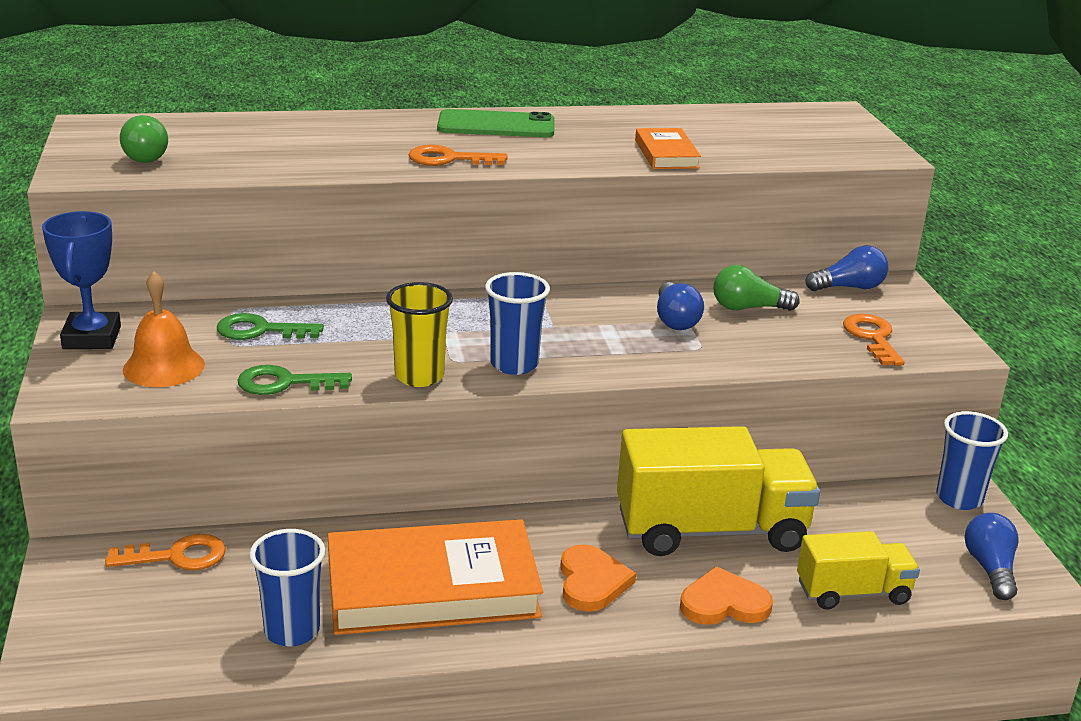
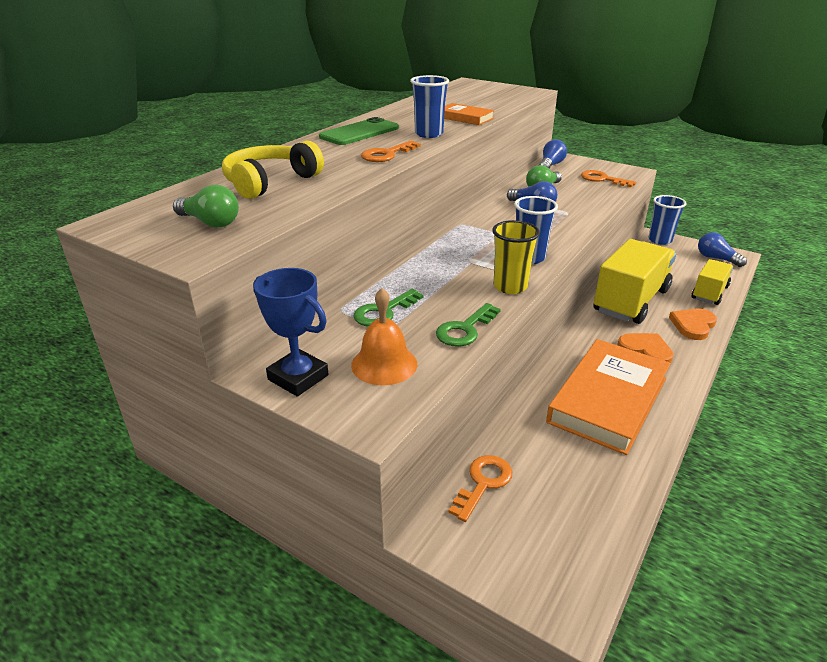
camera: 45 degrees left, 5 degrees up
(277, 141) = (270, 182): none -> yellow headphones
(292, 631) = (609, 470): blue cup -> blue cup (429, 134)

